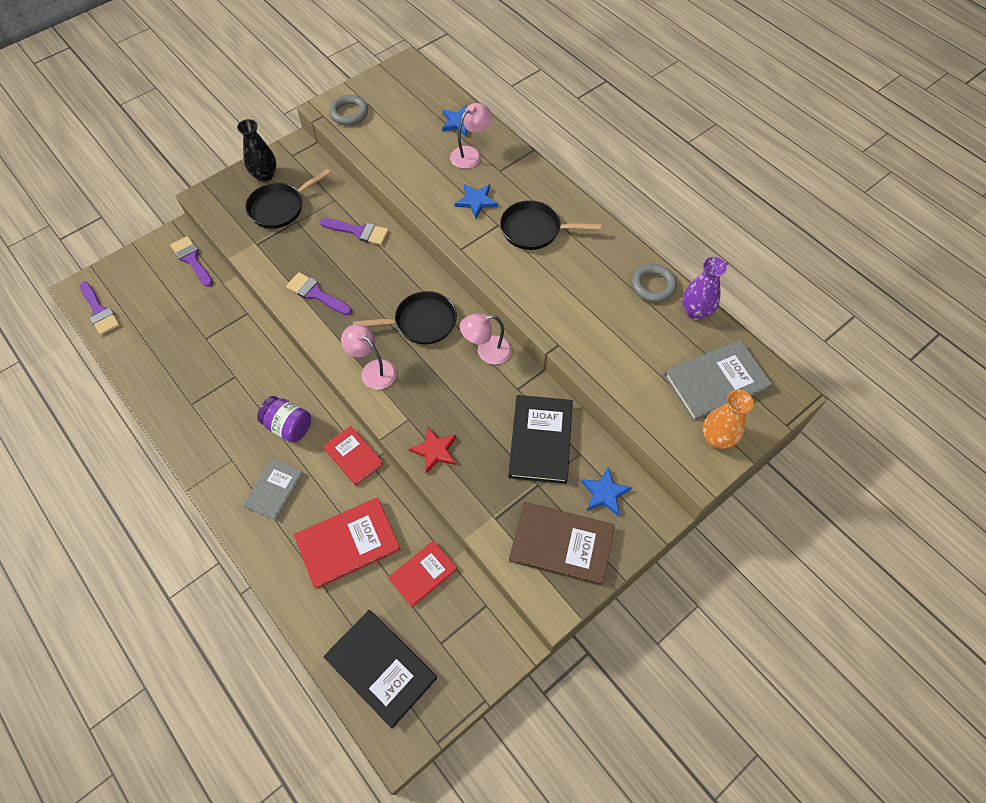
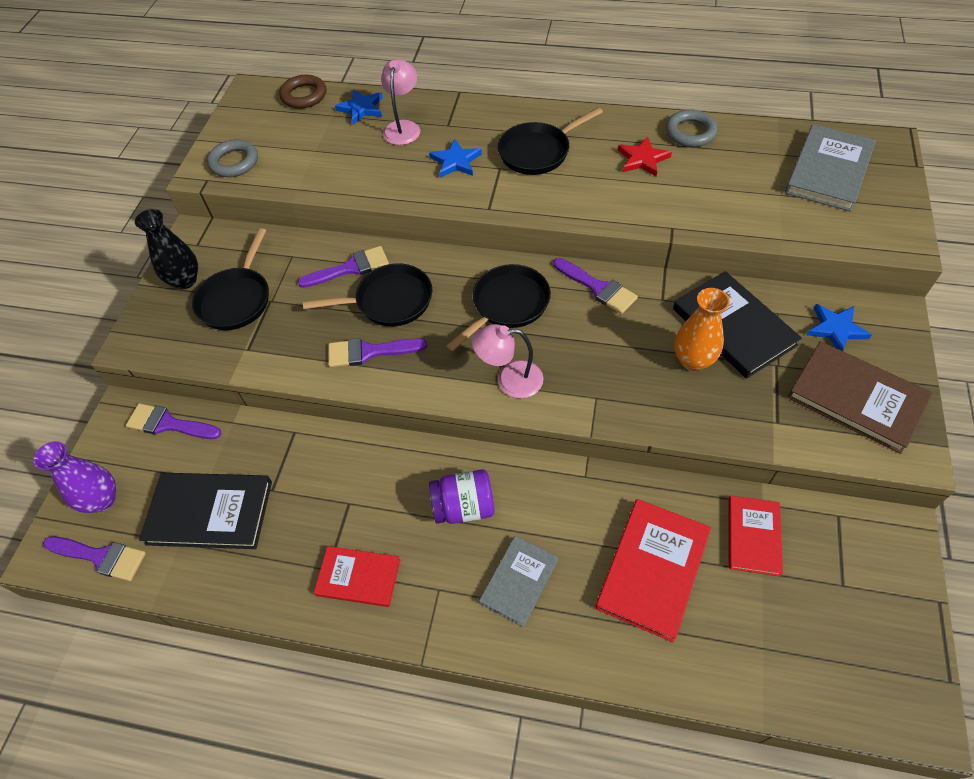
camera: 35 degrees left, 5 degrees down
(274, 490) = (519, 581): grey book -> grey book turned 45 degrees clockwise
(353, 456) = (563, 483): red book -> red book (358, 577)
(358, 269) = (389, 301): none -> black pan
(381, 668) = (821, 660): black book -> black book (210, 512)
(435, 89) = (304, 95): none -> brown ring
(435, 450) = (654, 406): red star -> red star (642, 159)
(487, 351) = (598, 288): pink lamp -> purple brush
(561, 544) = (856, 398): brown book -> brown book turned 60 degrees clockwise
(695, 311) = (747, 130): purple vase -> purple vase (102, 500)
(717, 438) = (883, 211): orange vase -> orange vase (693, 360)

